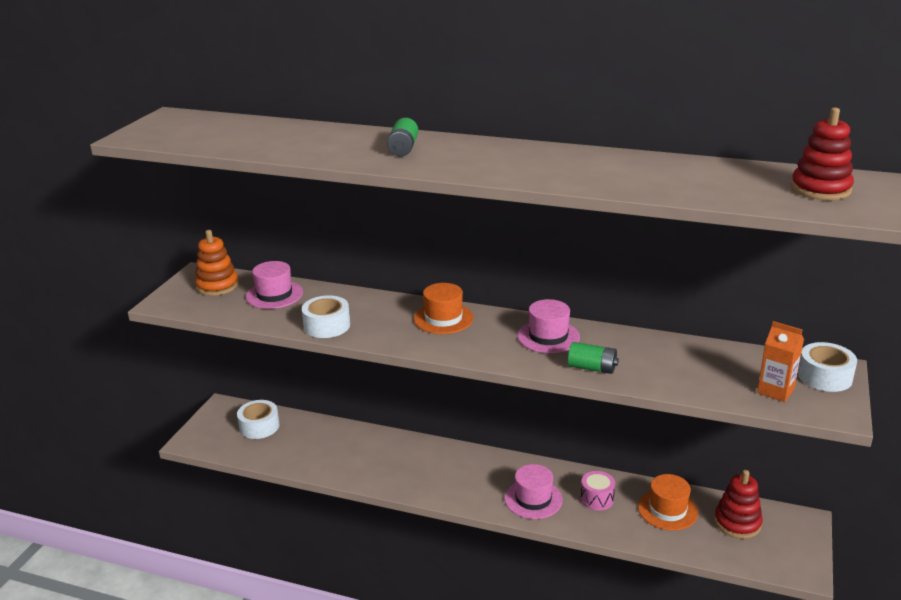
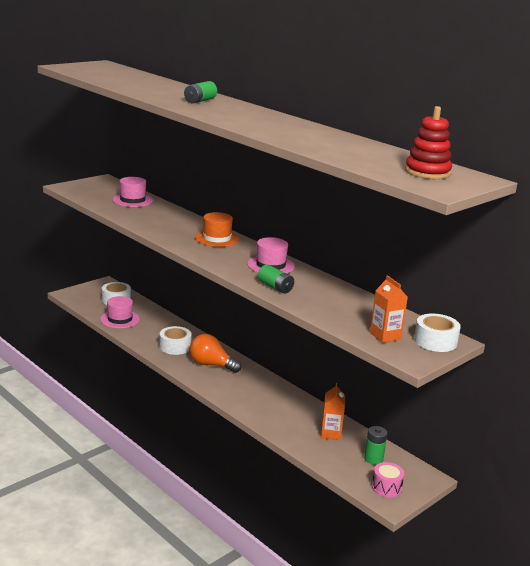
camera: 25 degrees right, 5 degrees down
(217, 286) = (106, 188): orange stacking toy -> none
(327, 325) = (142, 222): white tape -> white tape (175, 346)
(460, 474) = (211, 365): none -> orange light bulb
(533, 499) = (244, 394): pink hat -> pink hat (120, 319)
(597, 499) = (287, 410): pink drum -> pink drum (386, 488)
(667, 510) = (330, 433): orange hat -> orange carton
(737, 523) = (373, 459): red stacking toy -> green battery

